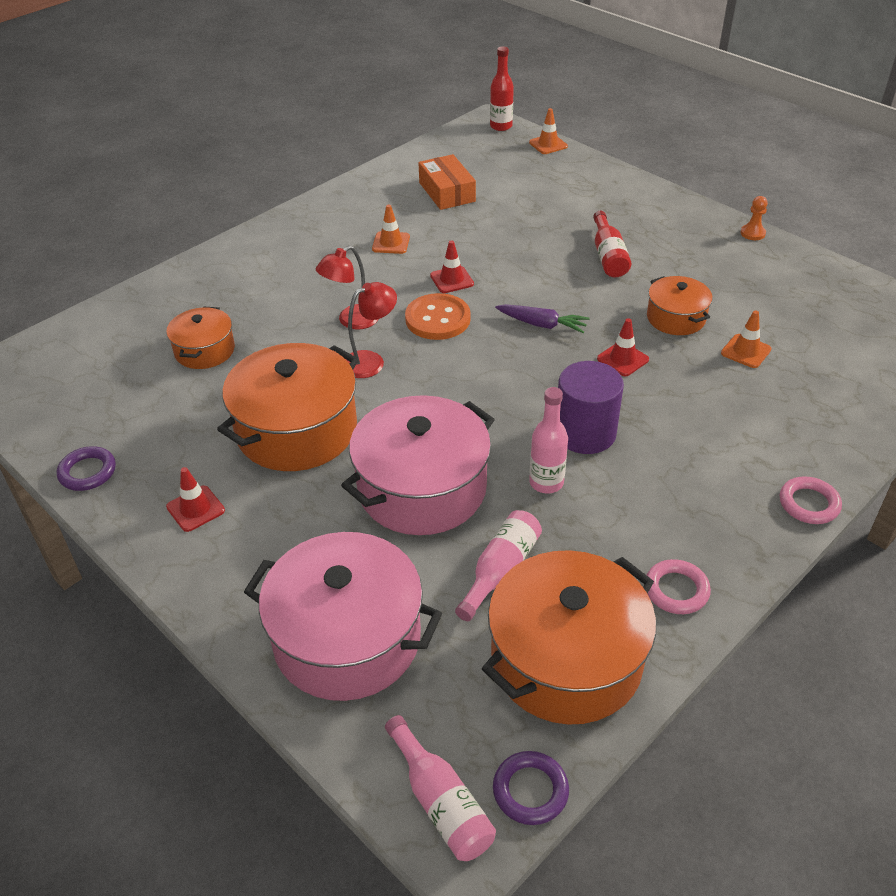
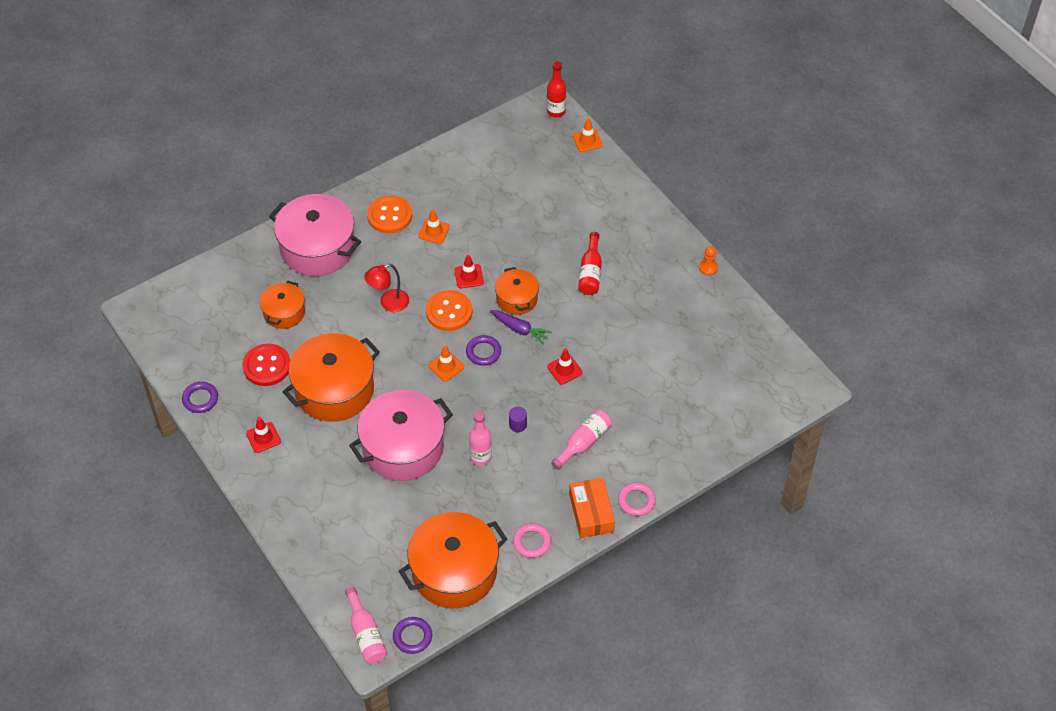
camera: 10 degrees right, 10 degrees up
(188, 416) = (267, 366): none -> red button
(329, 235) = (389, 216): none -> orange button
(347, 638) = (337, 537): pink pot -> pink pot (317, 248)
(371, 361) = (394, 341): red lamp -> none
(447, 192) = (490, 183): orange box -> orange box (591, 513)
(500, 571) = (434, 511): pink bottle -> pink bottle (583, 442)
(501, 356) = (483, 352): none -> purple ring
(585, 433) = (518, 425): purple cylinder -> purple cylinder, size x0.44
(676, 318) = (616, 340): orange pot -> orange pot (516, 299)
(746, 351) = (651, 377): orange traffic cone -> orange traffic cone (446, 366)

